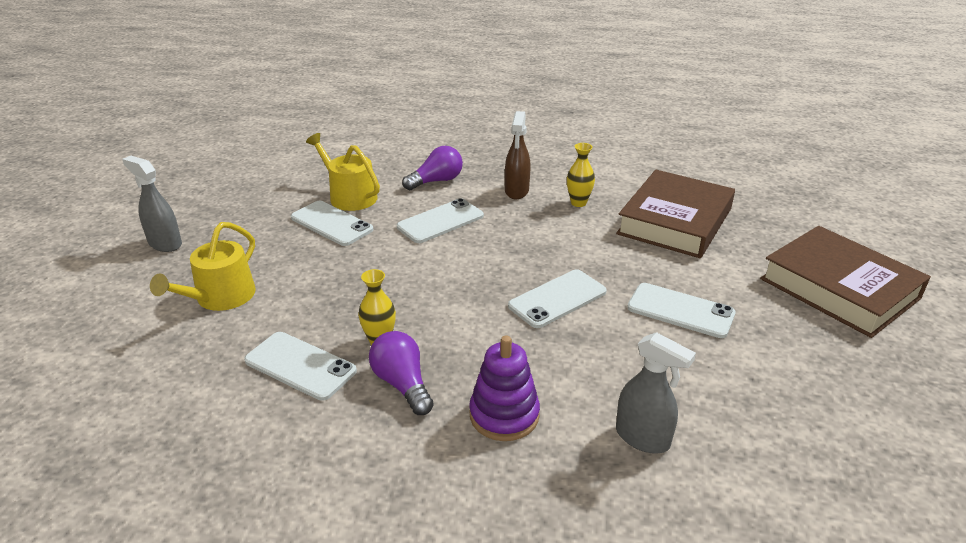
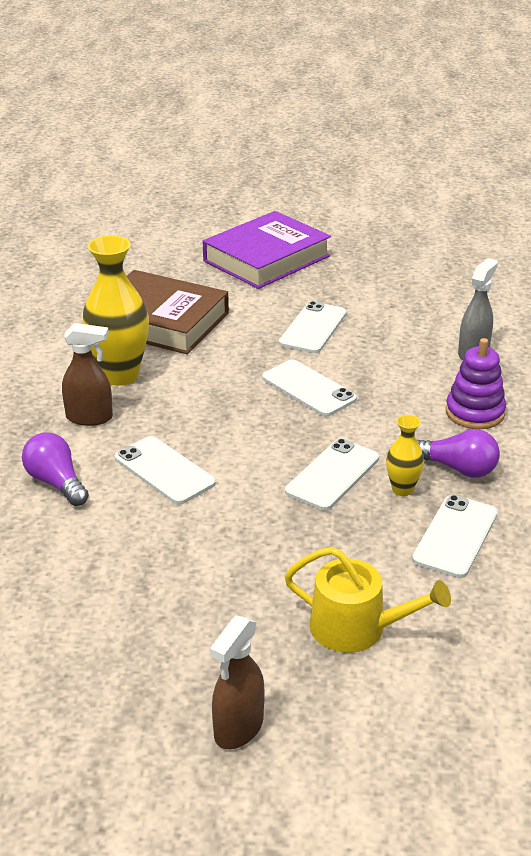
camera: 95 degrees left, 0 degrees up
(165, 244) = (238, 728): grey spray bottle -> brown spray bottle
(332, 223) = (172, 562): white phone -> white phone (332, 475)
(349, 196) = (95, 558): yellow watering can -> none
(402, 384) = (458, 468): purple light bulb -> purple light bulb turned 120 degrees counterclockwise
(578, 203) = (120, 375): yellow vase -> yellow vase, size x1.98
(839, 288) = (266, 258): brown book -> purple book

